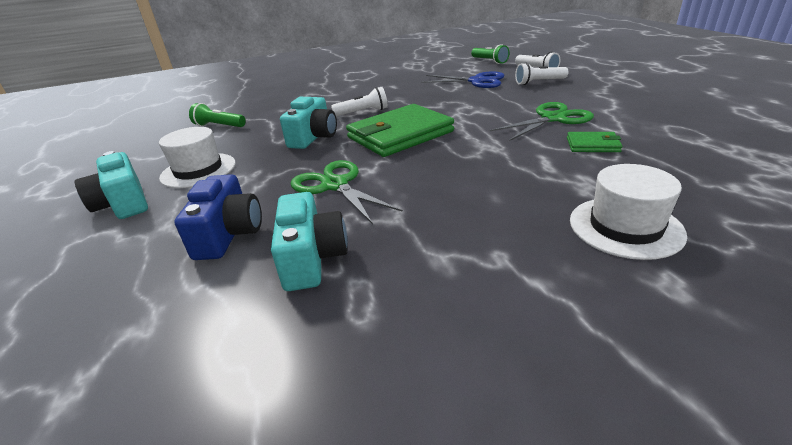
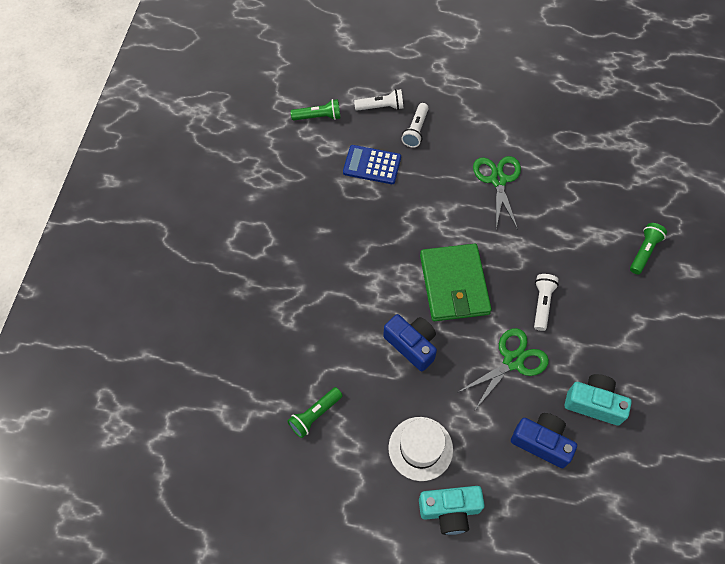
camera: 65 degrees left, 30 degrees up
(313, 137) = (411, 345): turquoise camera -> blue camera
(335, 185) = (513, 361): green scissors -> green scissors turned 150 degrees clockwise
(363, 112) = (379, 286): white flashlight -> white flashlight (542, 304)
(477, 81) = (372, 165): blue scissors -> blue calculator
(593, 145) = (553, 193): green wallet -> none
(625, 227) = (644, 252): white hat -> green flashlight

